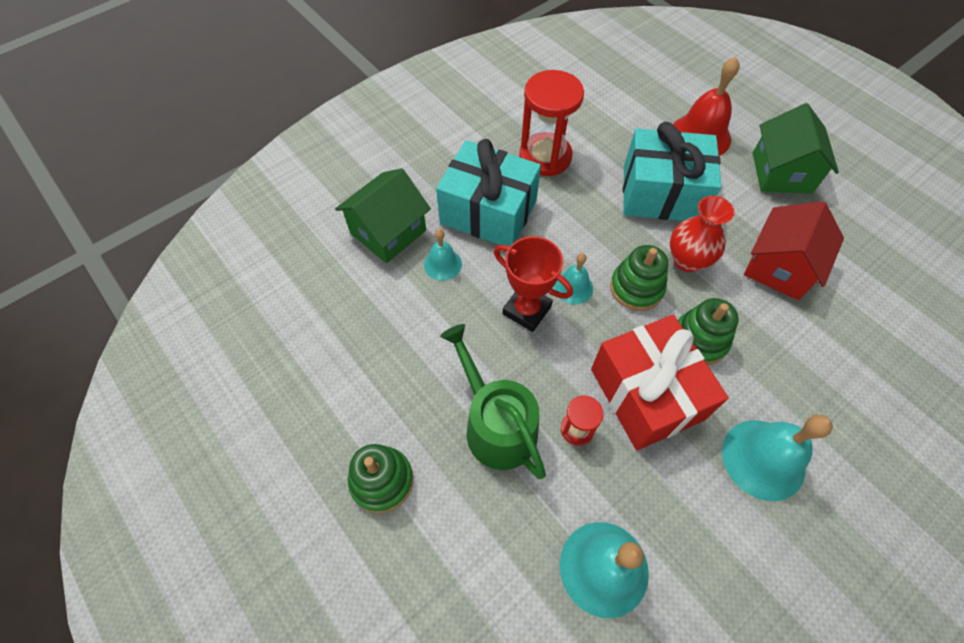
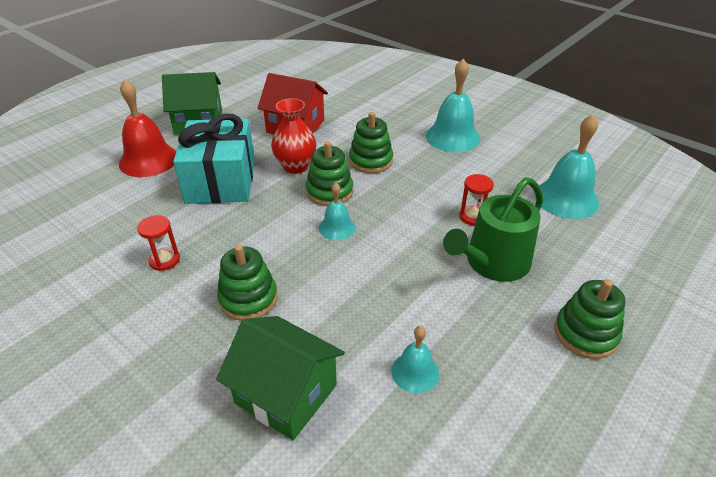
camera: 100 degrees left, 20 degrees down
(442, 264) = (327, 328): turquoise bell -> turquoise bell (415, 372)
(488, 212) = (248, 298): turquoise gift -> green stacking toy
(527, 310) = (370, 255): red trophy -> none
(545, 157) = (164, 260): red hourglass -> red hourglass, size x0.49
(646, 394) = (427, 184): red gift -> none

